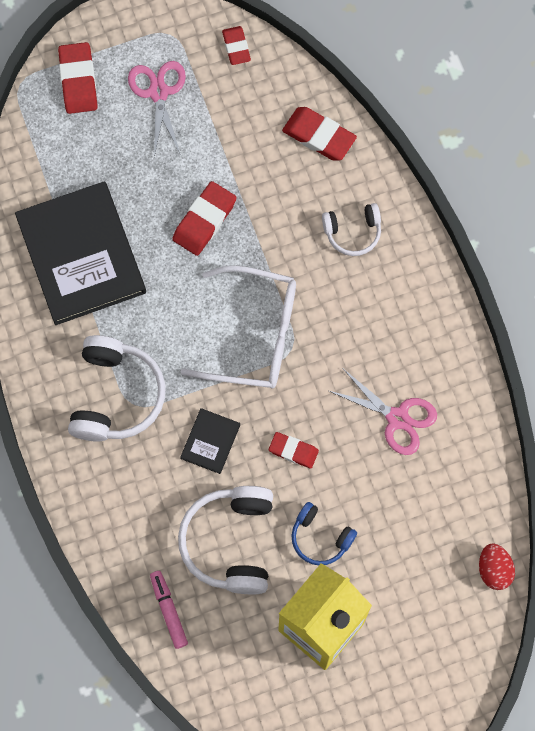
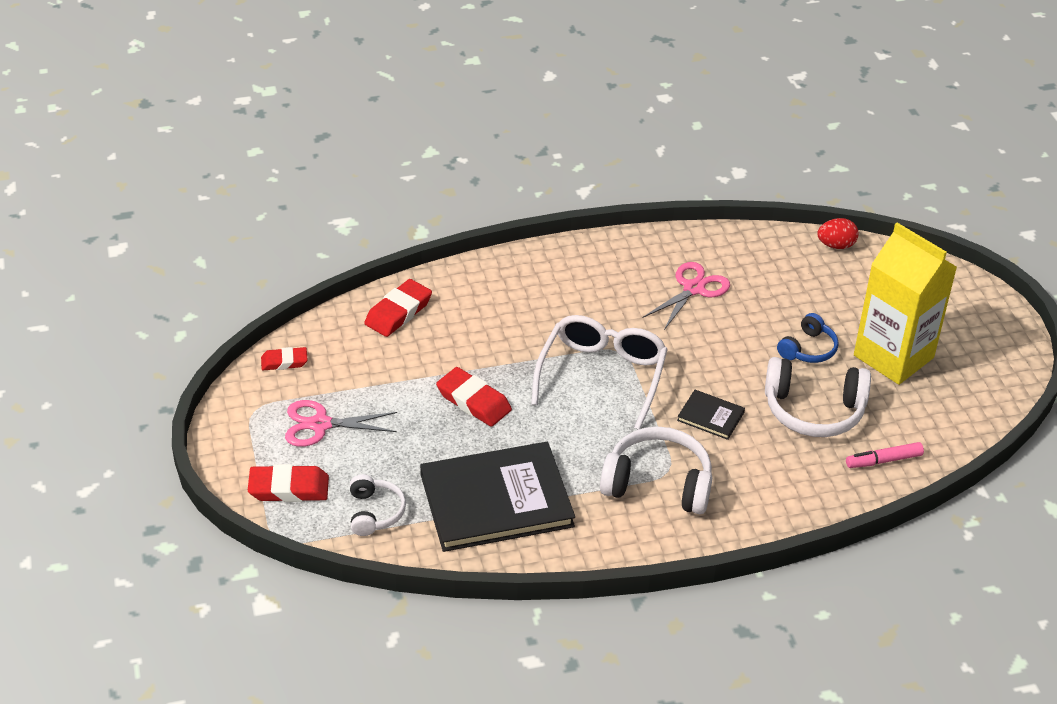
camera: 85 degrees left, 30 degrees down
(293, 451) = (722, 359): red eraser -> none
(352, 232) = (504, 299): white headphones -> white headphones (374, 512)

